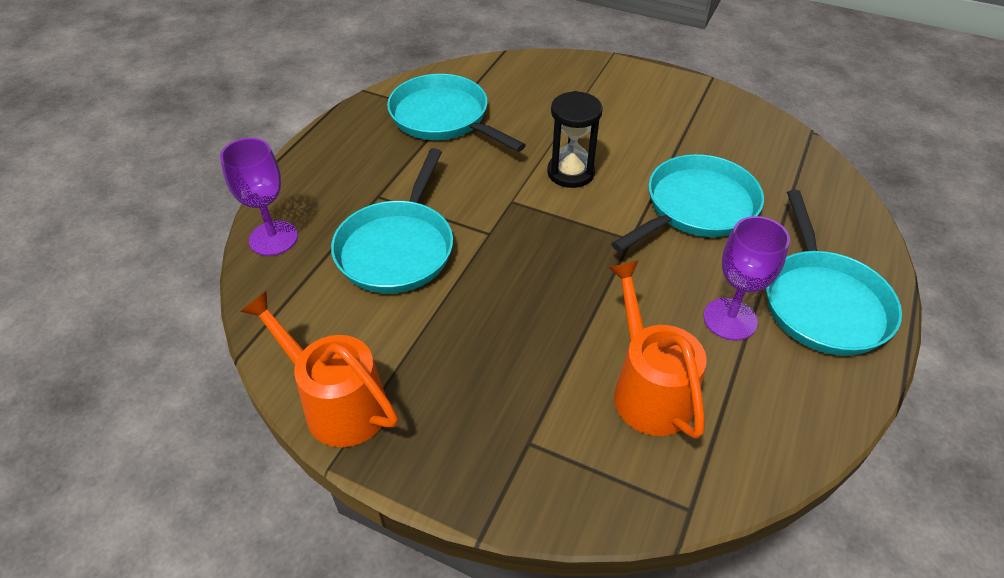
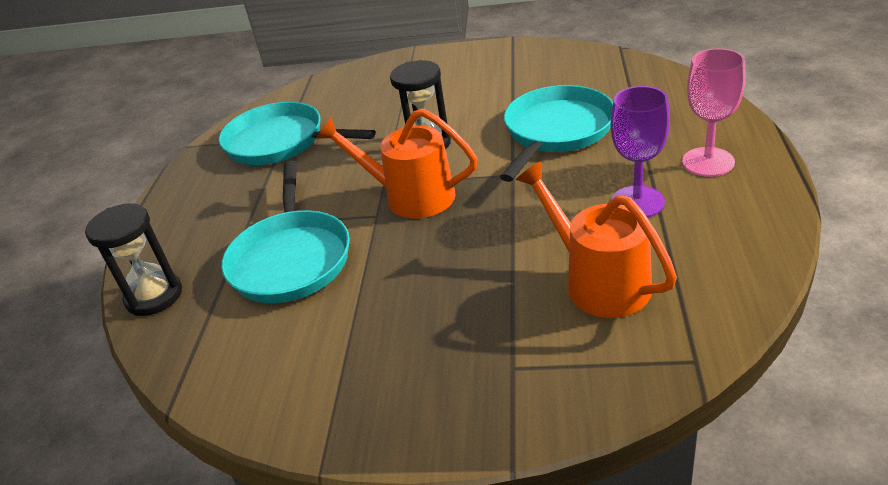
camera: 15 degrees left, 10 degrees down
(273, 238) = (154, 296): purple goblet -> black hourglass
(337, 403) = (298, 411): orange watering can -> orange watering can (410, 196)
(823, 302) = (708, 162): turquoise pan -> pink goblet

